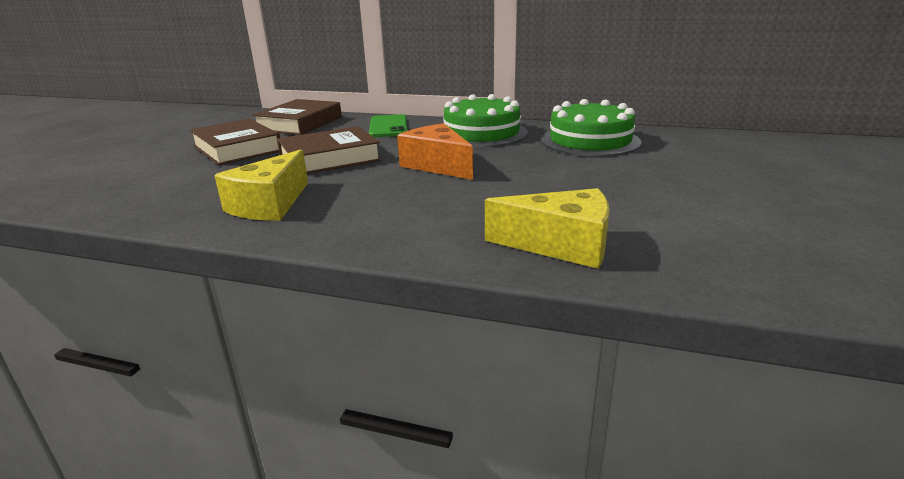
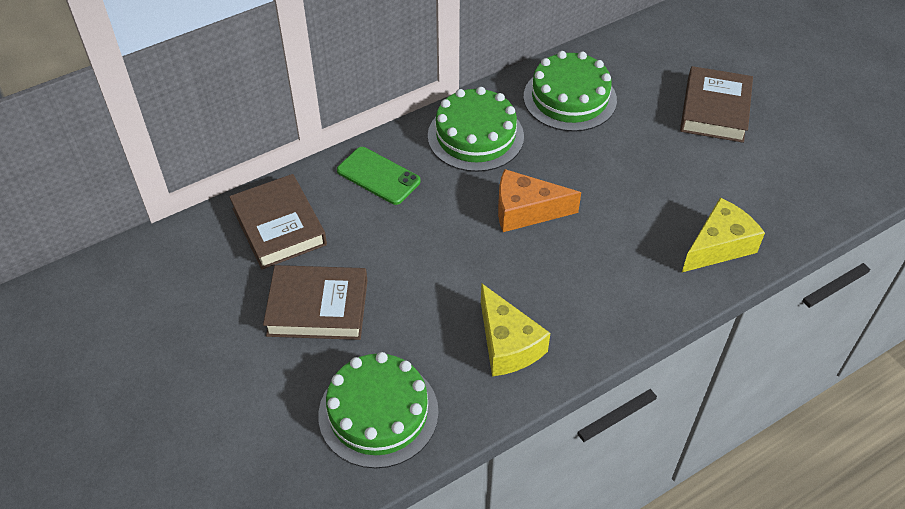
camera: 50 degrees left, 25 degrees up
(141, 190) = (378, 413): none -> green cake
(329, 158) = (430, 261): brown book -> brown book (715, 110)

